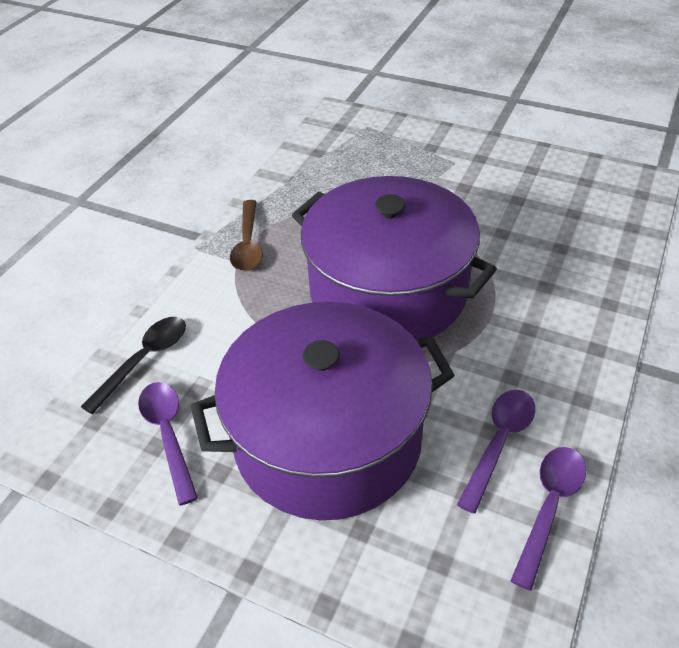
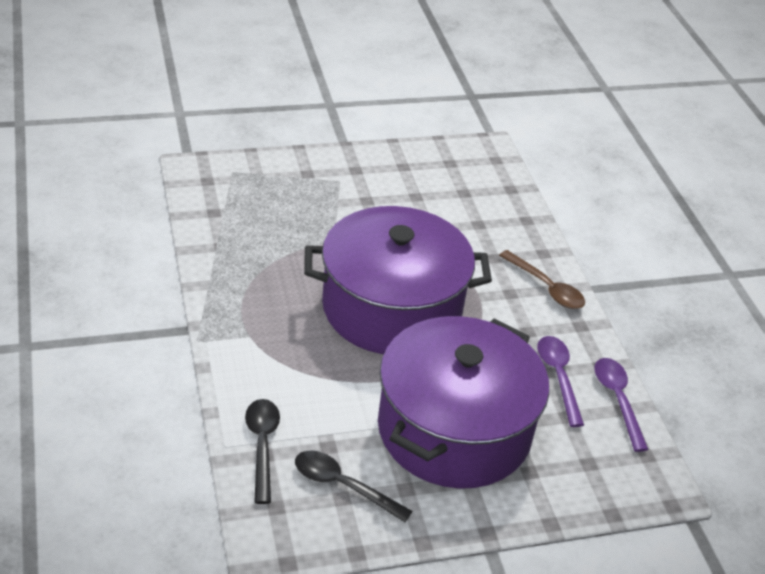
camera: 45 degrees left, 5 degrees down
(168, 435) = (343, 486): purple spoon -> black spoon
(248, 244) = (242, 318): brown spoon -> brown spoon (546, 287)

